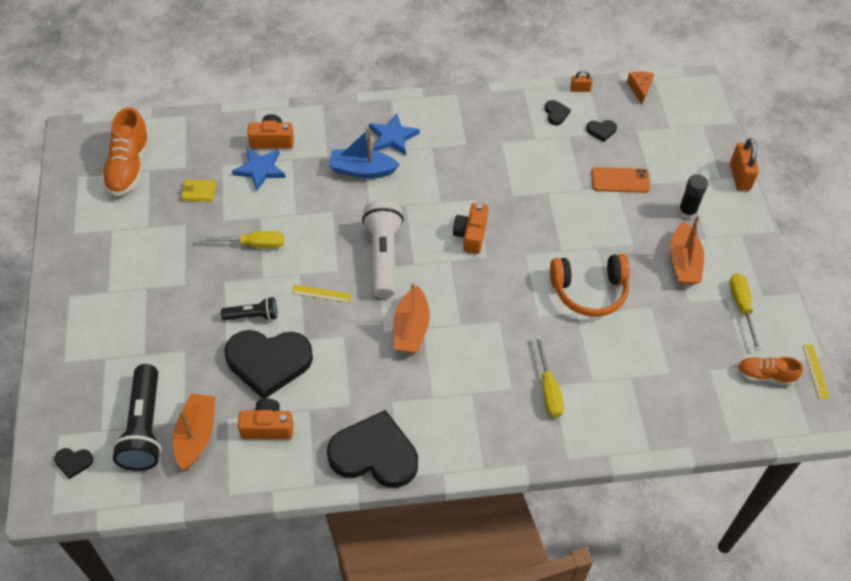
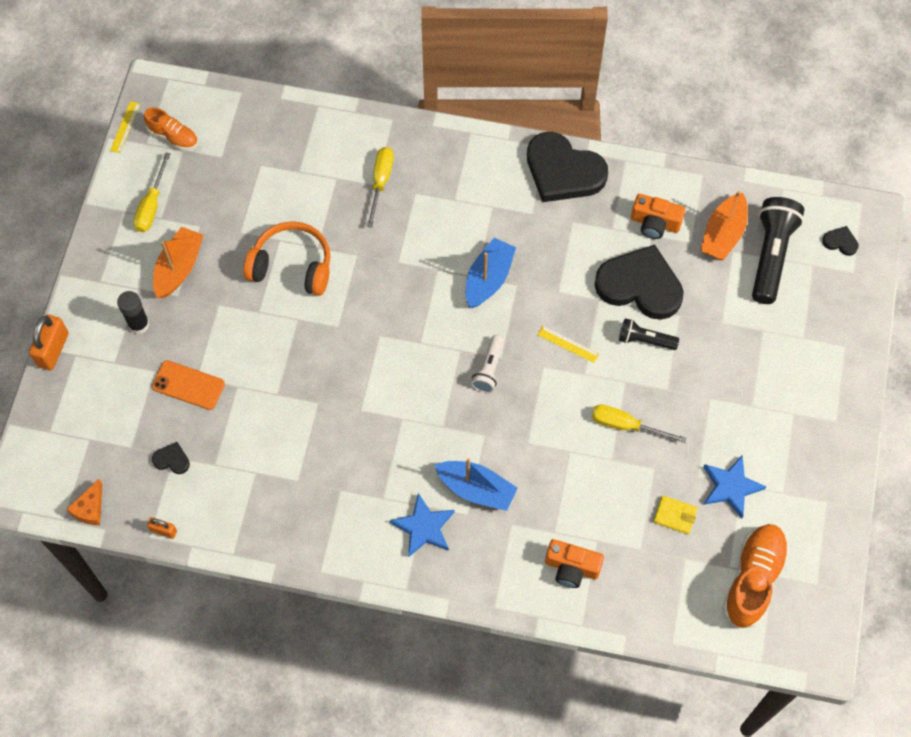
camera: 160 degrees left, 10 degrees up
(260, 170) = (596, 527): blue star -> blue star (730, 487)
(383, 255) = (489, 369): white flashlight -> white flashlight, size x0.55
(411, 329) = (488, 279): orange boat -> blue boat
(471, 235) = (385, 366): orange camera -> none
(556, 113) = (212, 502): black heart -> none

